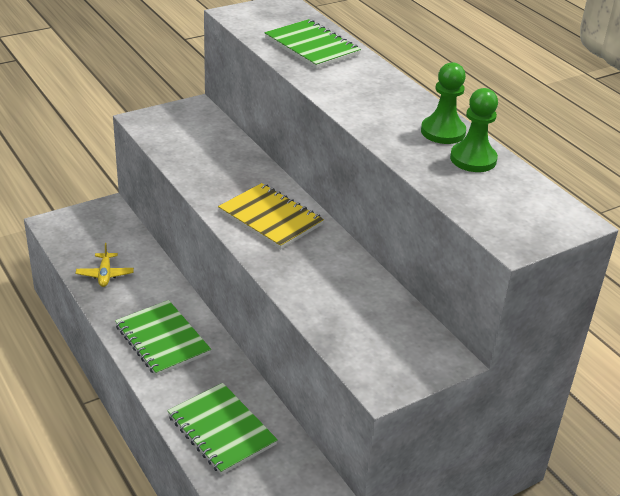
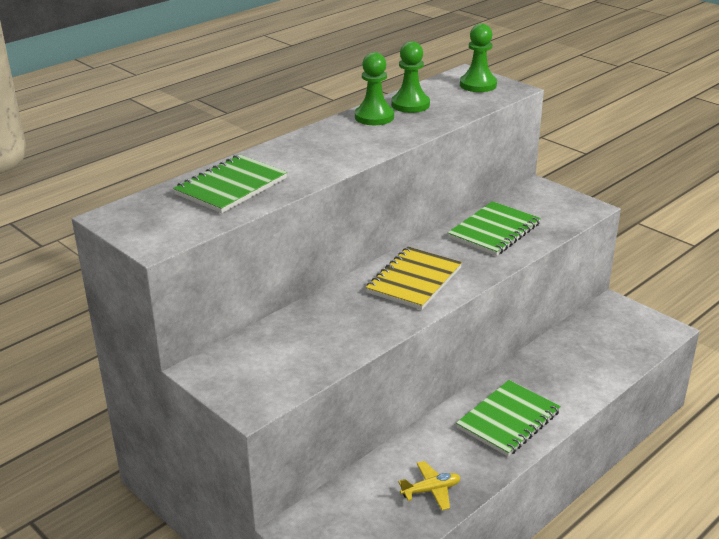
camera: 100 degrees left, 5 degrees down
(221, 430) = (592, 361): green notebook -> green notebook (494, 231)
(531, 219) = (478, 85): none -> green pawn

